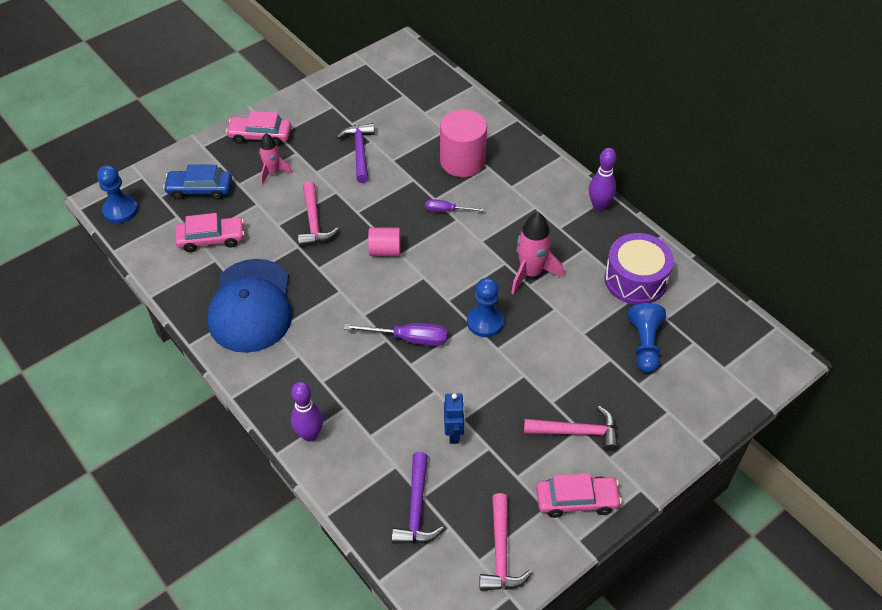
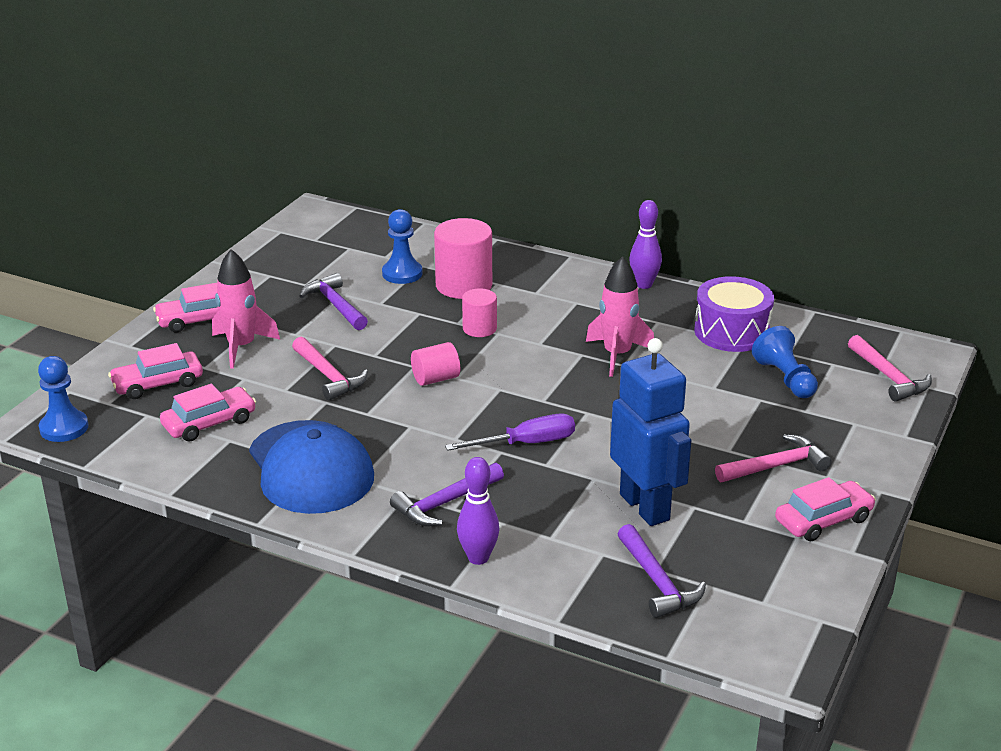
camera: 25 degrees left, 20 degrees down
(200, 189) = (158, 384): blue car -> pink car
(273, 172) = (241, 347): pink rocket -> pink rocket, size x1.56
(318, 374) = (444, 503): none -> purple hammer
(446, 210) = (479, 328): purple screwdriver -> pink cylinder
(454, 434) = (645, 507): blue robot -> blue robot, size x2.09
(485, 322) = (601, 407): blue pawn -> blue pawn (402, 273)
(501, 552) = (781, 588): pink hammer -> pink hammer (889, 377)

